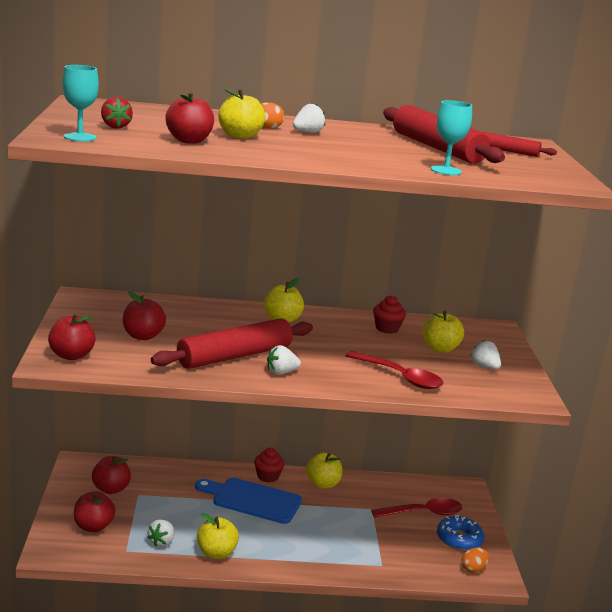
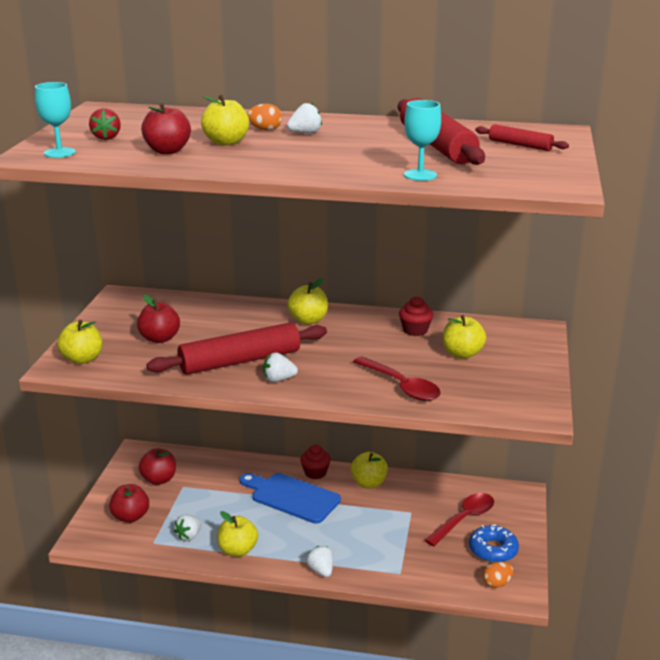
camera: 15 degrees right, 5 degrees up
(71, 355) = (82, 359): red apple -> yellow apple
(423, 513) = (464, 519): red spoon -> red spoon turned 45 degrees counterclockwise
(484, 367) = (501, 376): white strawberry -> white strawberry (321, 571)

